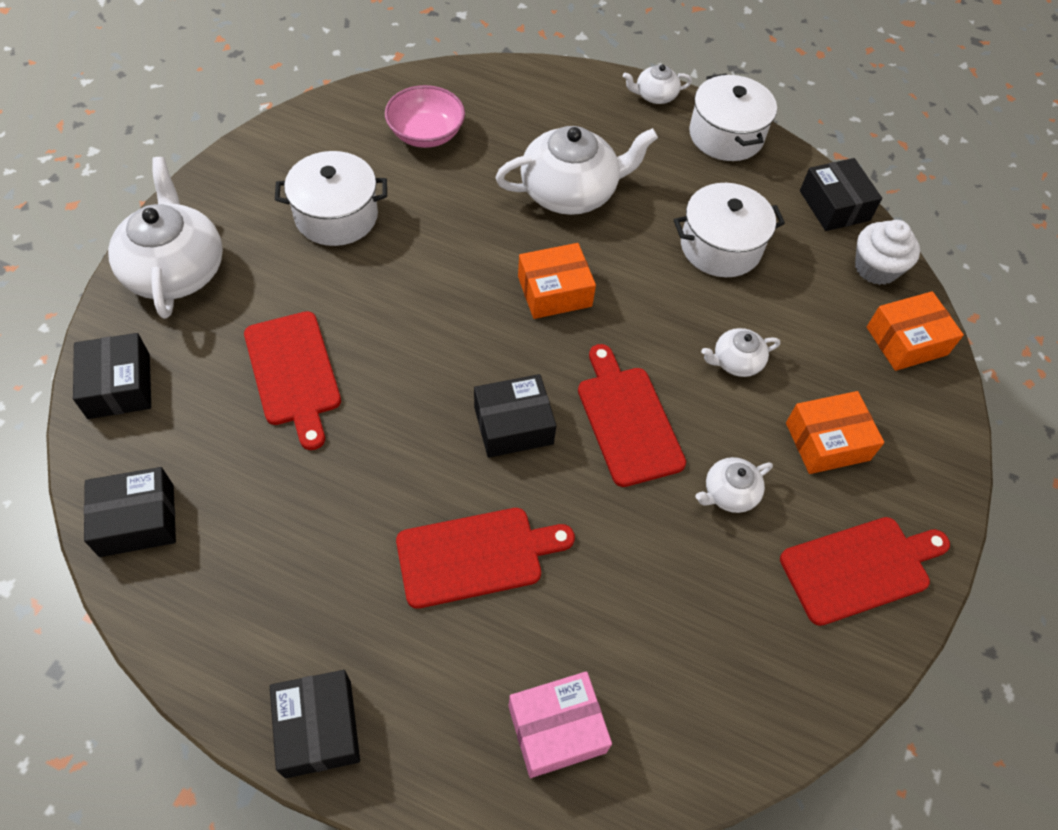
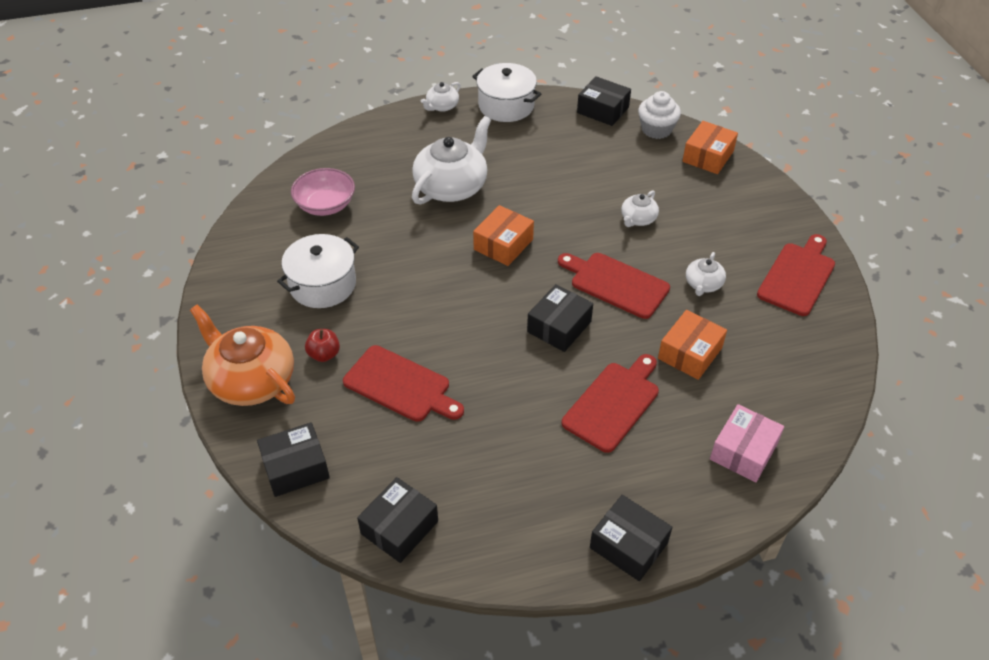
camera: 35 degrees left, 10 degrees down
(119, 386) = (295, 467): black box -> black box turned 60 degrees counterclockwise
(175, 269) = (251, 380): white teapot -> orange teapot
(262, 289) = (324, 354): none -> red apple
(720, 246) = (567, 166): white pot -> none
(827, 441) = (722, 228): orange box -> orange box (690, 353)

